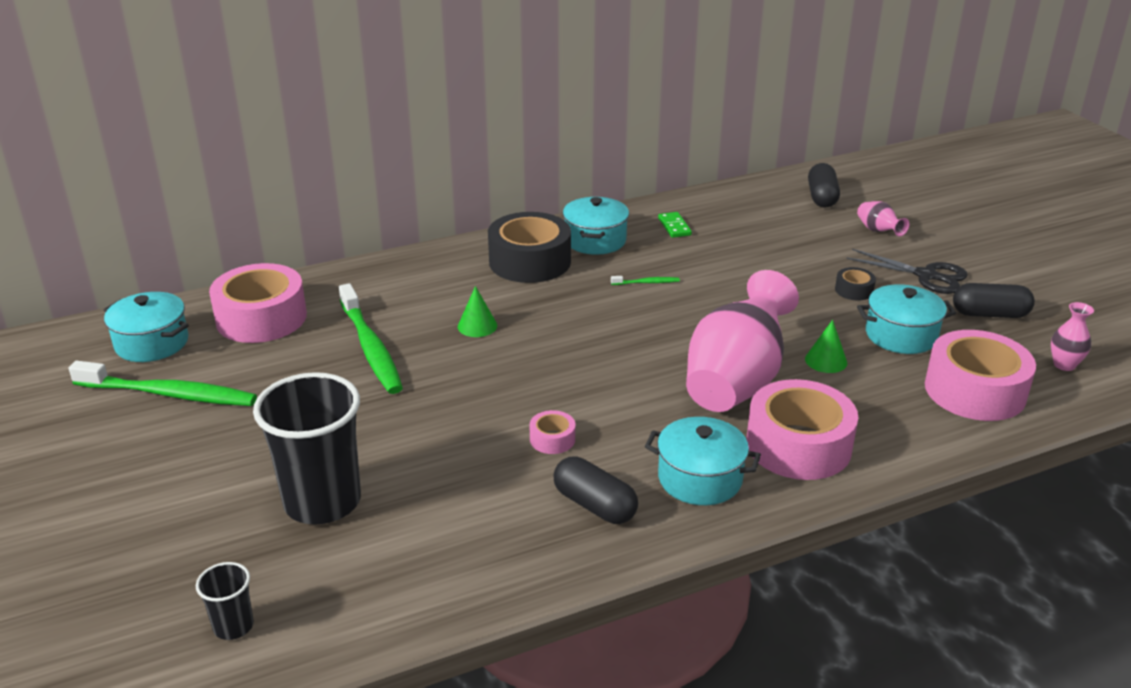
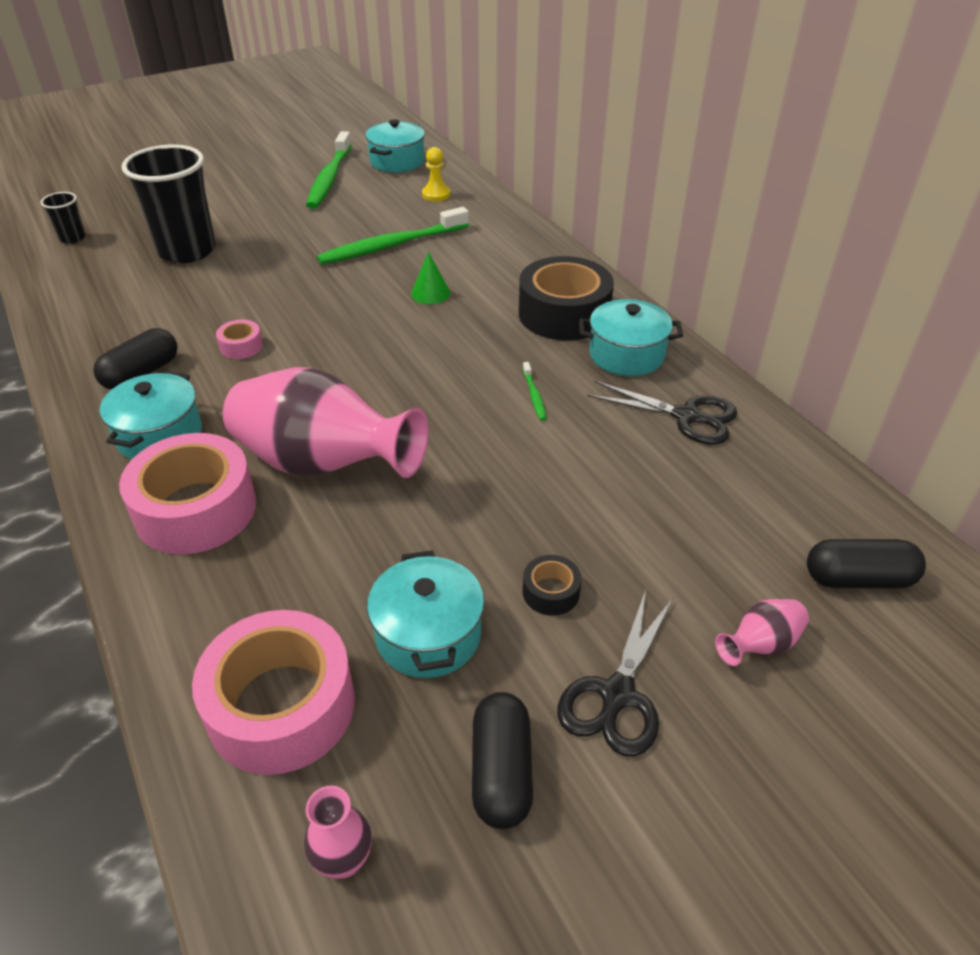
camera: 85 degrees right, 10 degrees up
(261, 318) = (436, 194): pink tape -> yellow pawn
(674, 227) = (686, 416): green domino -> black scissors
(826, 361) = (364, 545): green cone -> none

